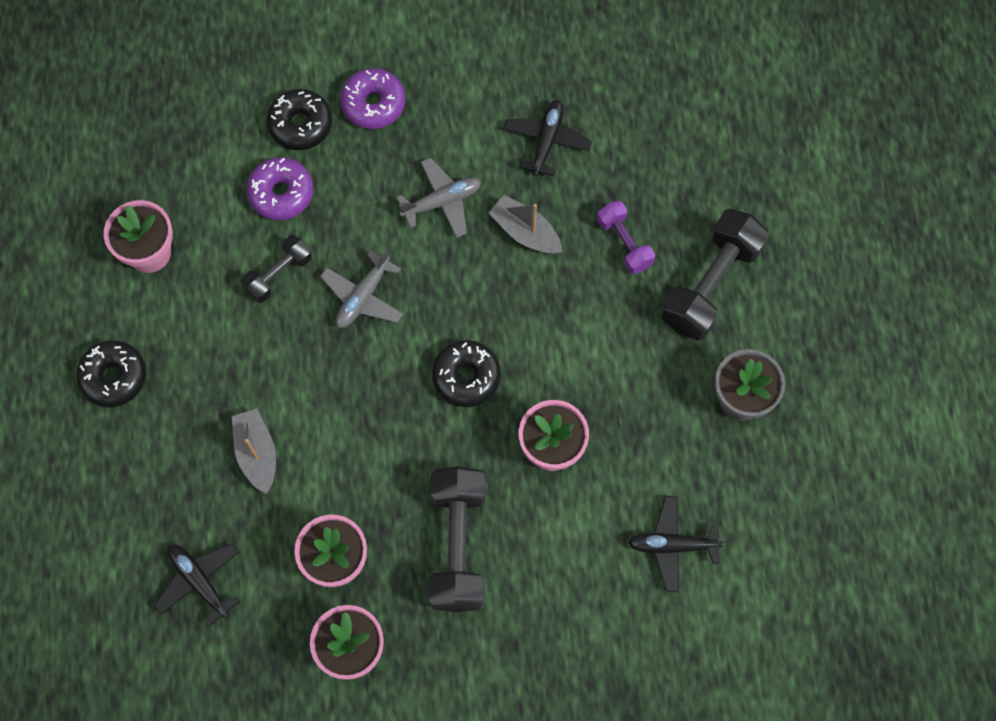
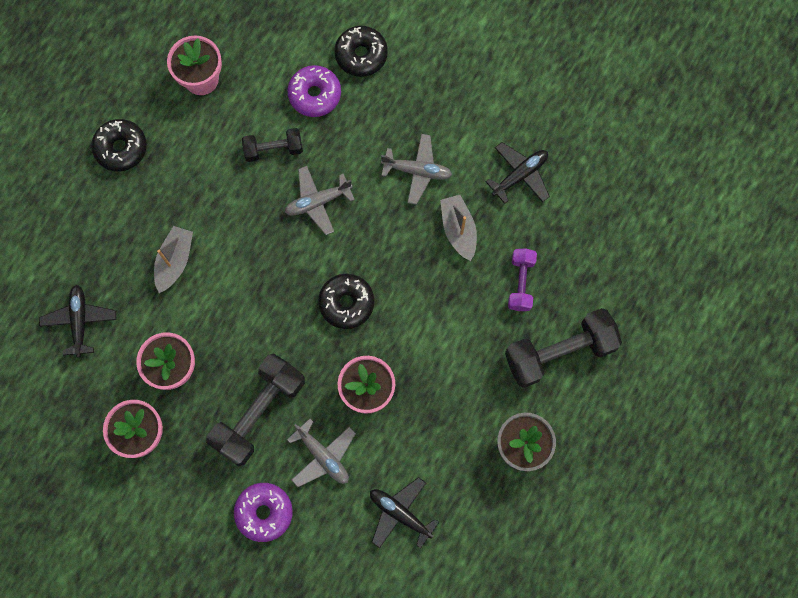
camera: 35 degrees right, 5 degrees up
(373, 104) = (420, 72): purple donut -> purple donut (264, 512)
(554, 543) = (323, 456): none -> grey plane

